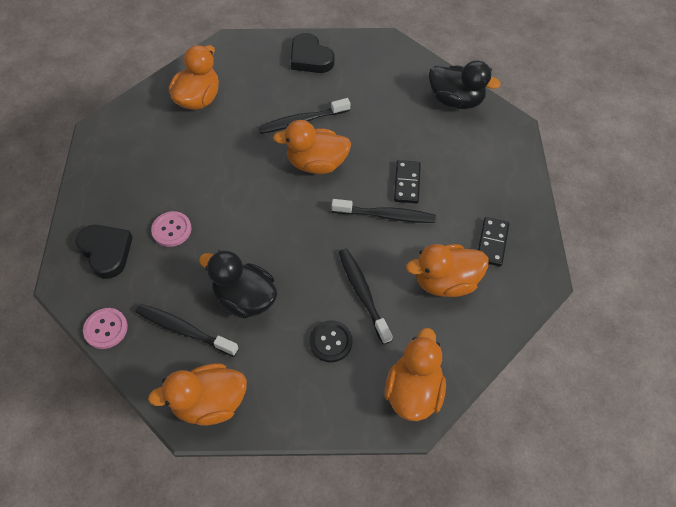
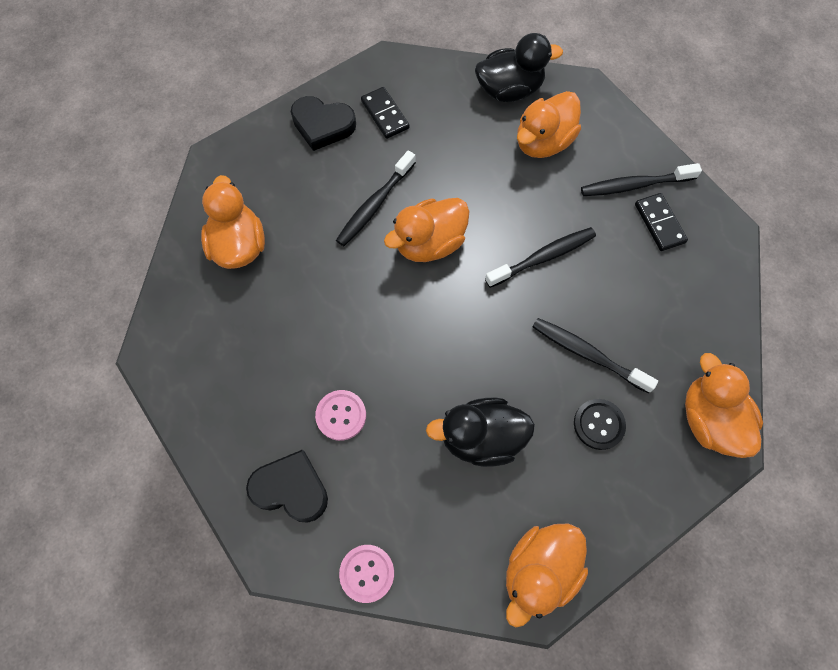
camera: 35 degrees left, 10 degrees up
(184, 329) = (448, 514): black toothbrush -> black toothbrush (634, 185)
(407, 183) = (535, 210): black domino -> black domino (385, 114)
(445, 281) = (650, 290): orange duck -> orange duck (543, 142)

